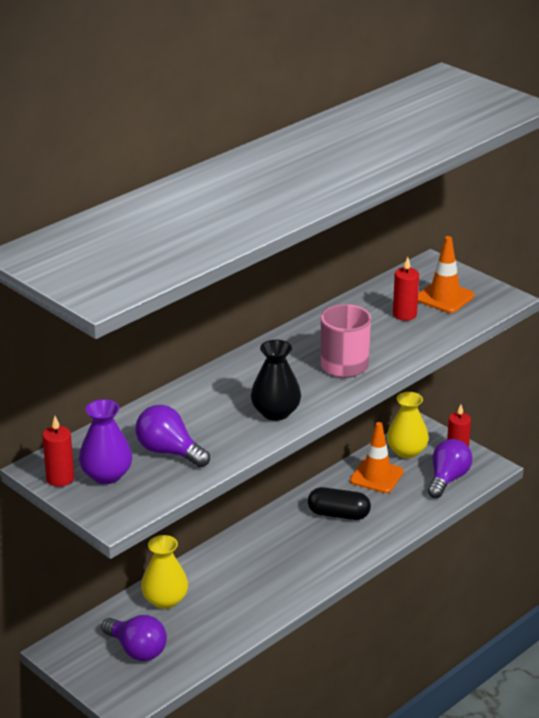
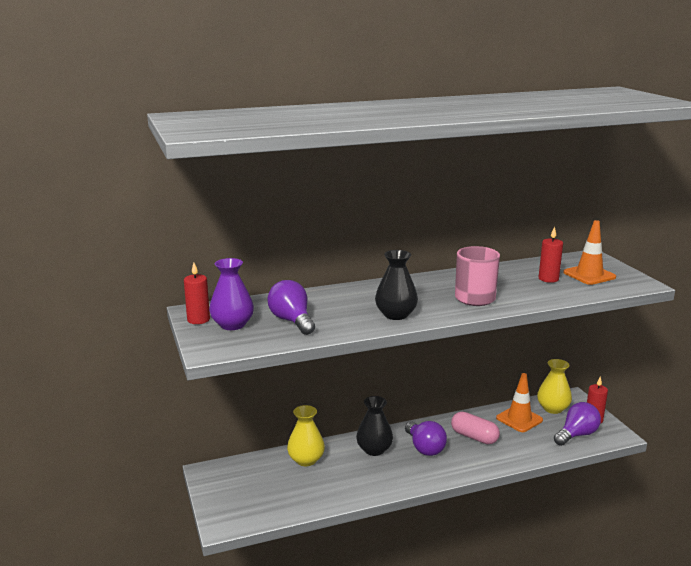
camera: 25 degrees right, 10 degrees down
(137, 650) = (260, 488): purple light bulb -> purple light bulb (424, 448)
(235, 564) = (374, 449): none -> black vase
(338, 514) = (474, 437): black capsule -> pink capsule

